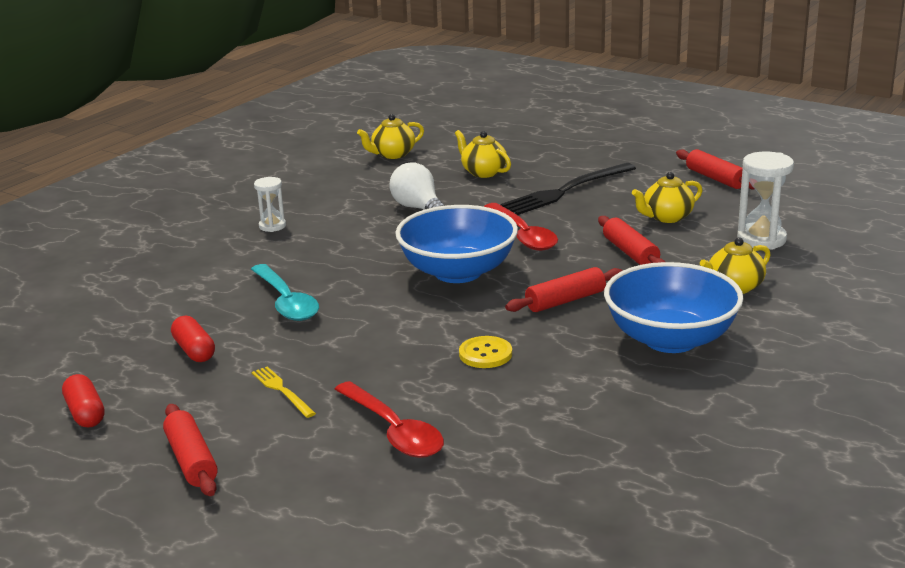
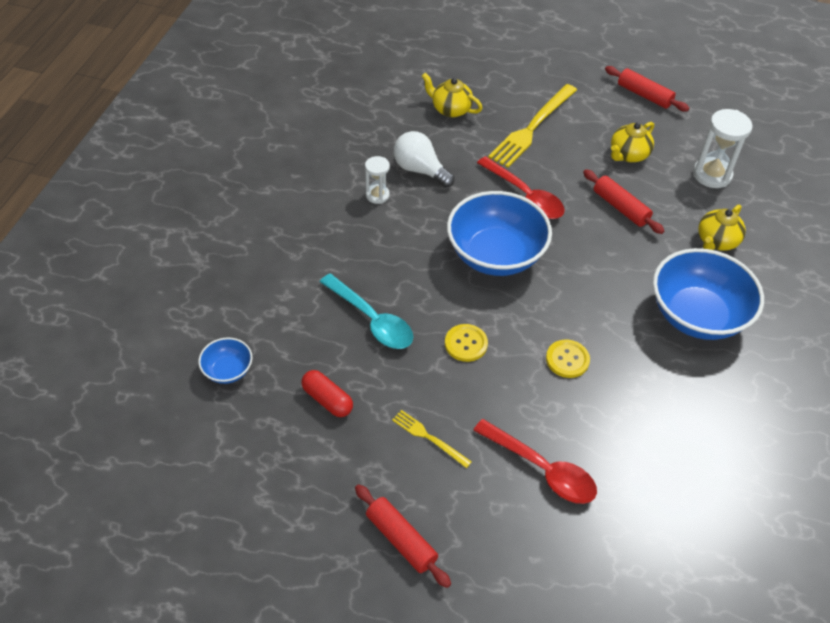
camera: 20 degrees left, 25 degrees up
(85, 413) = (278, 500): red capsule -> none
(109, 319) = (228, 370): none -> blue bowl
(272, 226) = (303, 214): white hourglass -> white hourglass (377, 195)
(376, 329) = (466, 344): none -> yellow button
(392, 154) = (358, 92): yellow teapot -> none
(565, 300) = (598, 279): red rolling pin -> none
(566, 190) = (532, 127): black fork -> yellow fork

